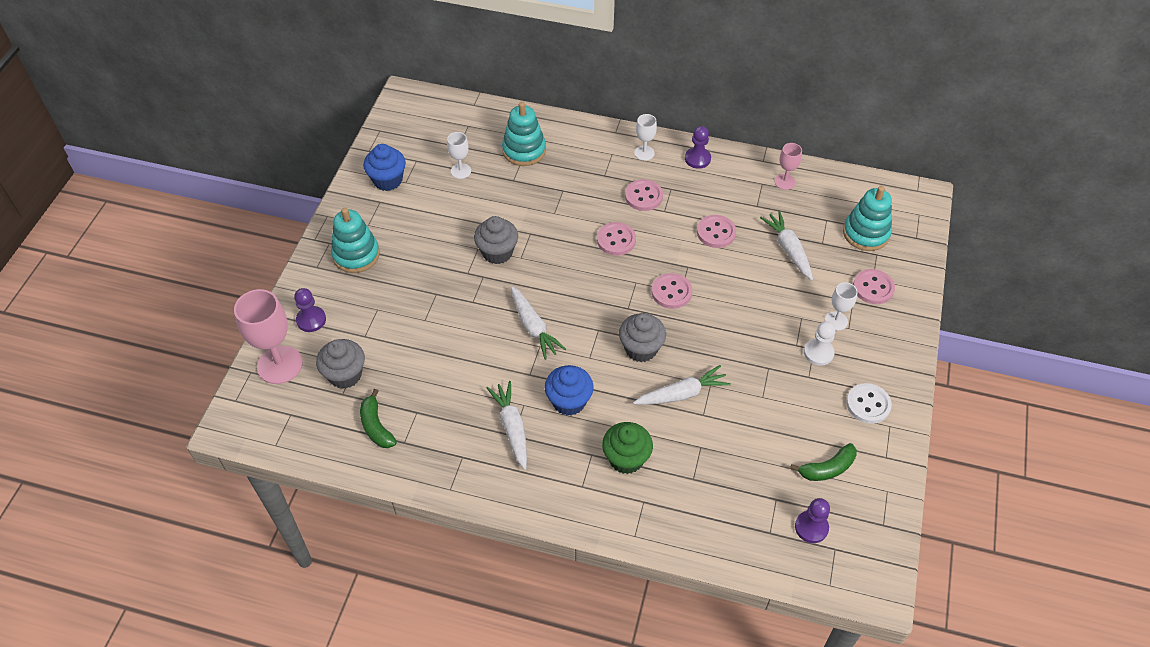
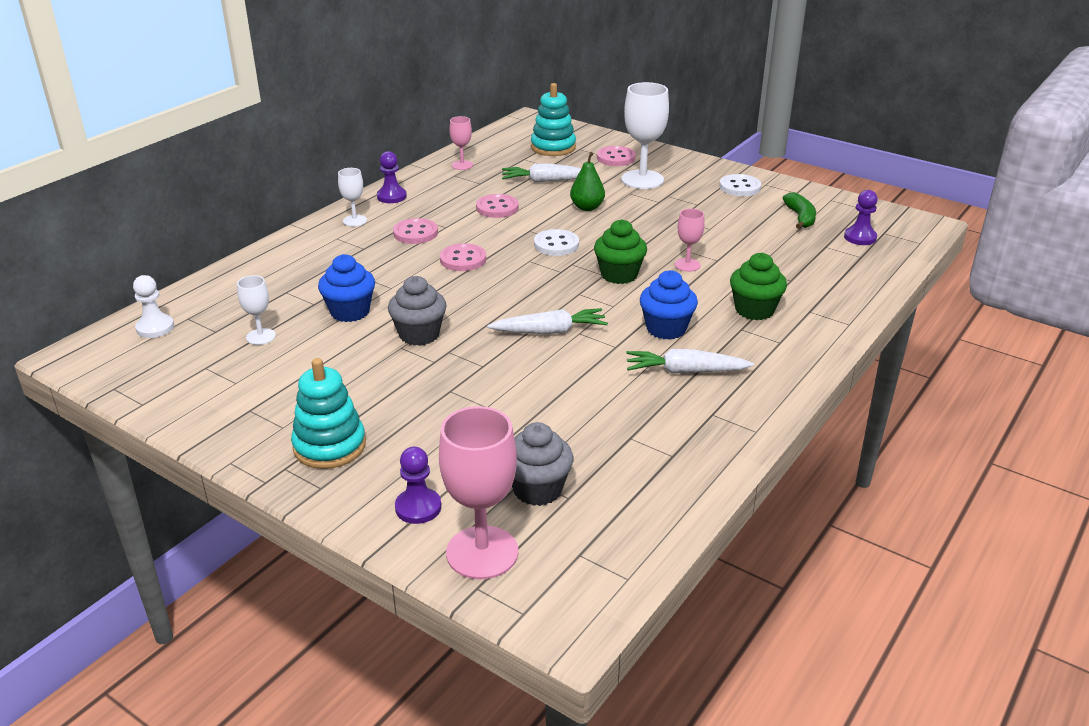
camera: 70 degrees left, 20 degrees down
(376, 426) = (637, 475): green banana -> none
(388, 180) = (217, 396): blue cupcake -> blue cupcake (350, 312)
(524, 150) = (274, 288): turquoise stacking toy -> none
(641, 349) = (619, 275): grey cupcake -> green cupcake
(671, 292) = (556, 244): pink button -> white button
(682, 393) = (687, 265): white carrot -> pink goblet
(752, 294) = (587, 207): none -> green pear
(818, 353) = (673, 194): white pawn -> white pawn (155, 328)
(836, 321) = (642, 180): white goblet -> white goblet, size x1.91

